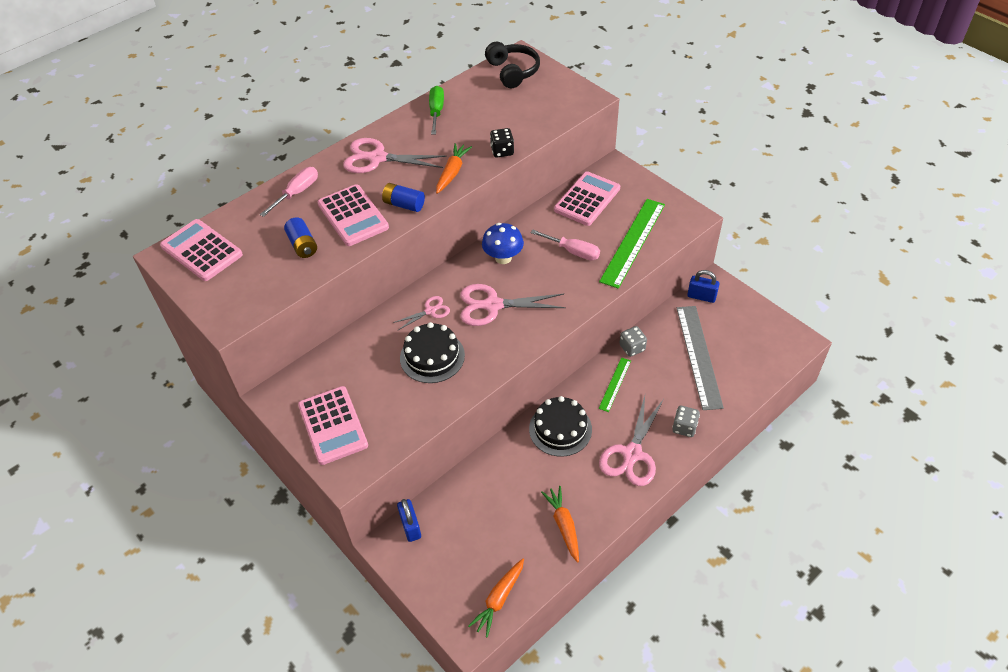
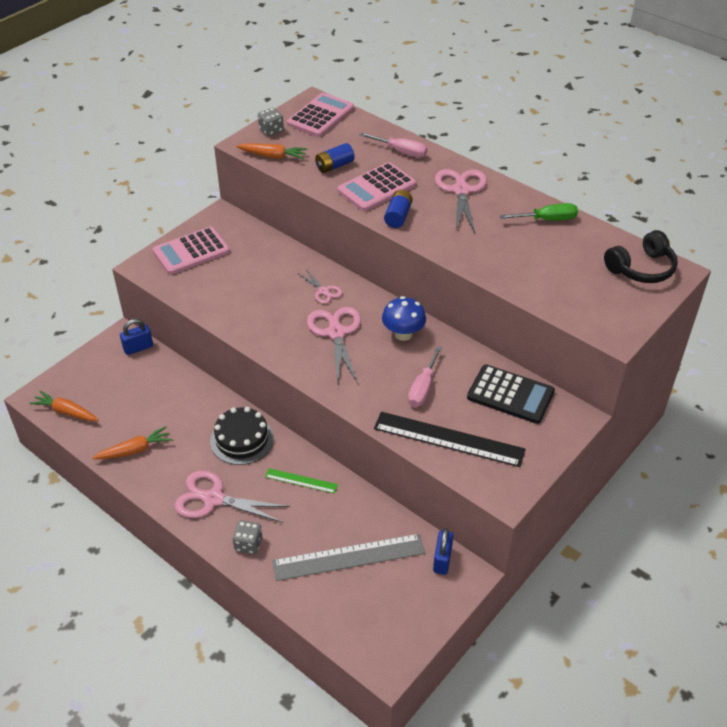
camera: 80 degrees right, 5 degrees down
(432, 356) = (268, 299): black cake -> none
(452, 172) = (452, 242): orange carrot -> orange carrot (273, 156)
(502, 151) = (496, 273): black dice -> none
(587, 199) = (510, 395): pink calculator -> black calculator
(632, 348) = (353, 494): grey dice -> grey dice (271, 130)
(633, 242) = (448, 439): green ruler -> black ruler

